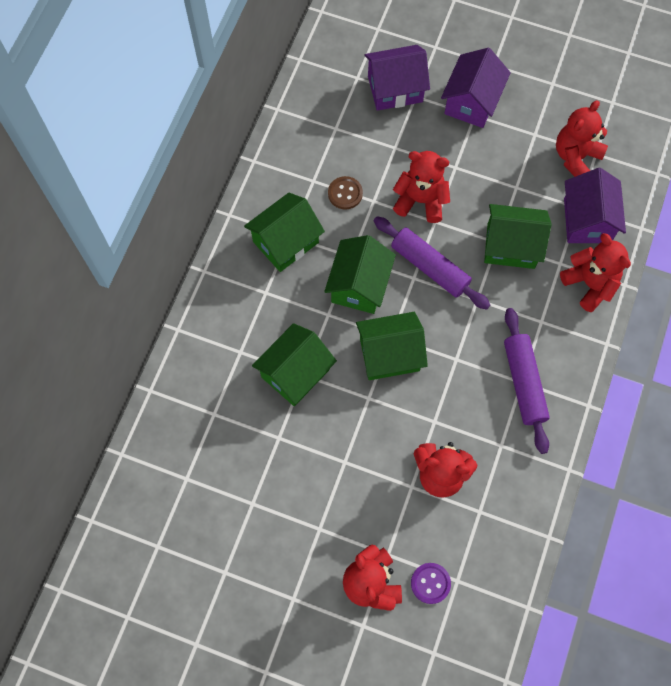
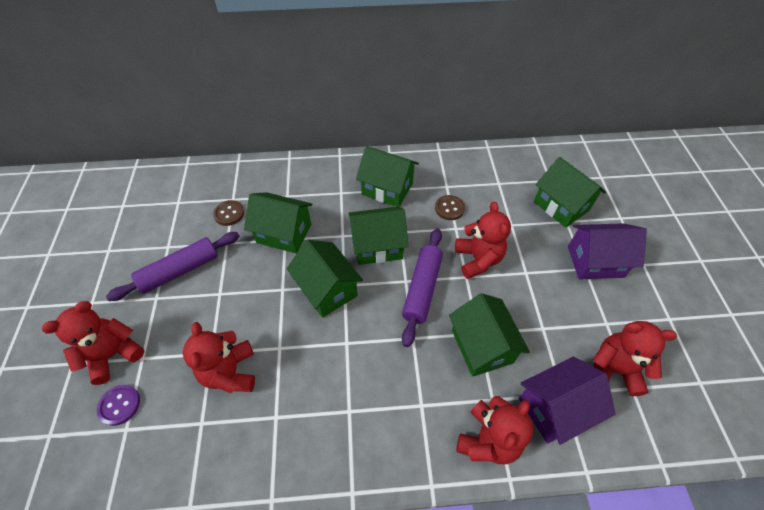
camera: 65 degrees right, 15 degrees down
(235, 424) = (229, 214): none -> brown button
(395, 89) = (561, 206): purple house -> green house
(523, 383) = (349, 413): purple rolling pin -> purple rolling pin (180, 270)

